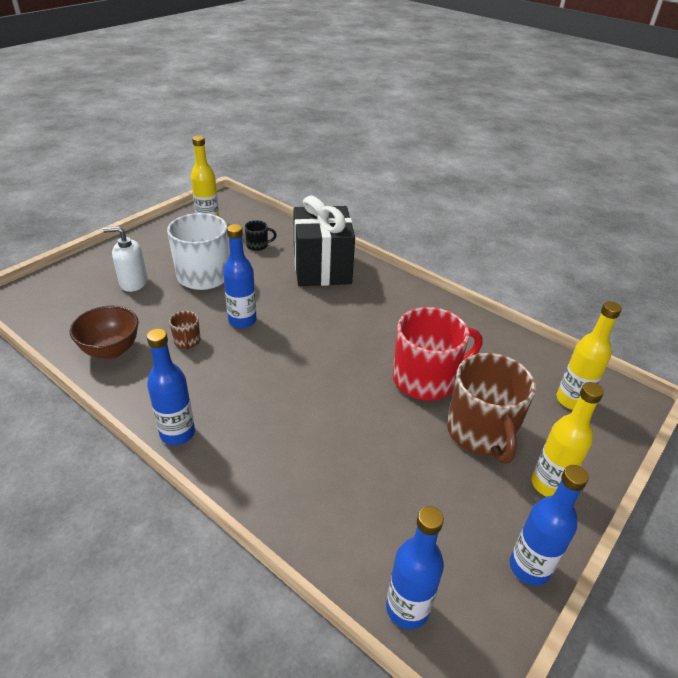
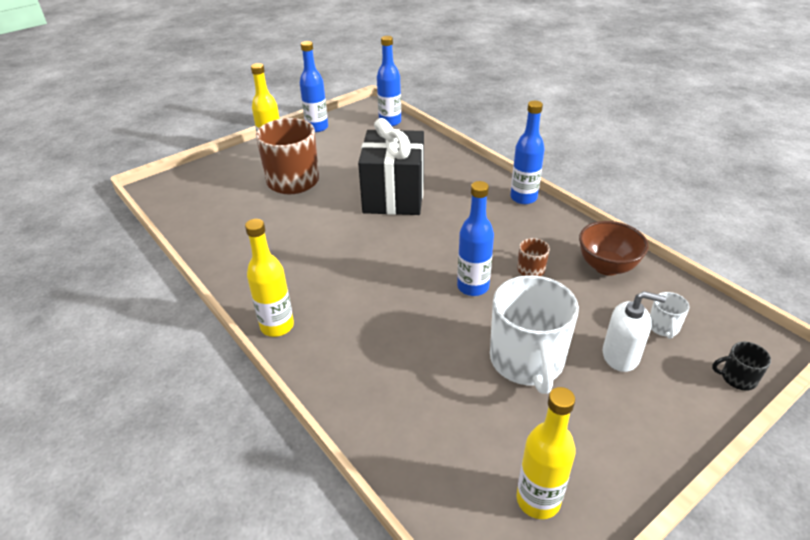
camera: 165 degrees left, 0 degrees up
(88, 303) = (663, 327): none -> white mug
(258, 245) = (446, 417): black mug -> black mug (737, 378)
(322, 268) = (359, 356): black gift -> black gift (394, 196)
(426, 379) = (310, 216): red mug -> none
(571, 400) = (203, 192): yellow bottle -> yellow bottle (277, 326)

